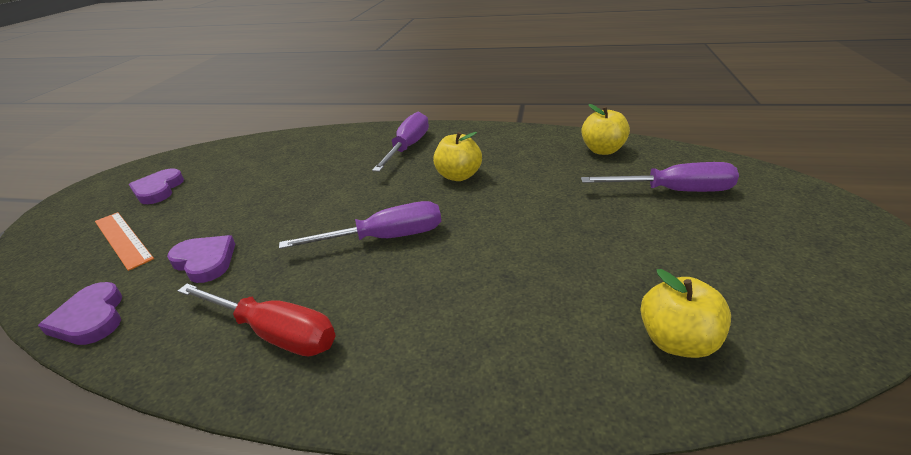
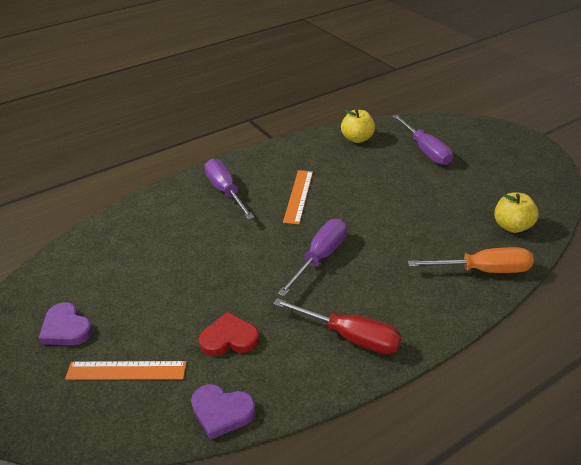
camera: 45 degrees left, 5 degrees up
(205, 261) = (229, 338): purple heart -> red heart
(275, 333) = (350, 337): red screwdriver -> red screwdriver turned 45 degrees clockwise
(458, 176) = (298, 196): yellow apple -> orange ruler
(538, 371) = (483, 270): none -> orange screwdriver
(674, 191) = (425, 151): purple screwdriver -> purple screwdriver turned 105 degrees clockwise

